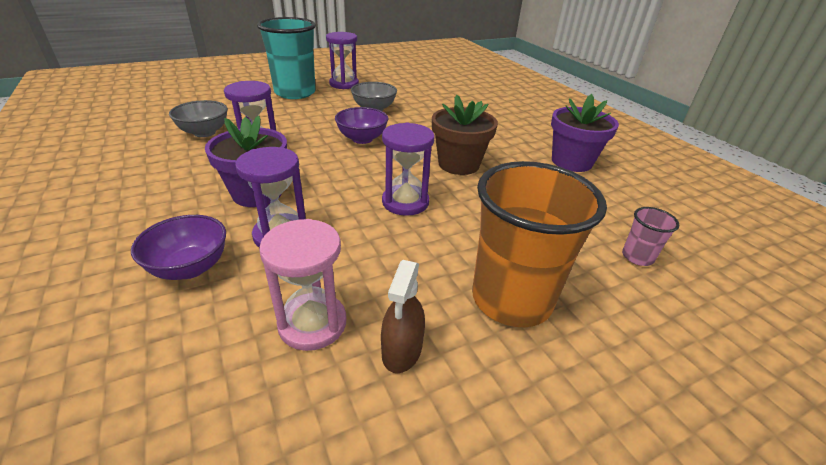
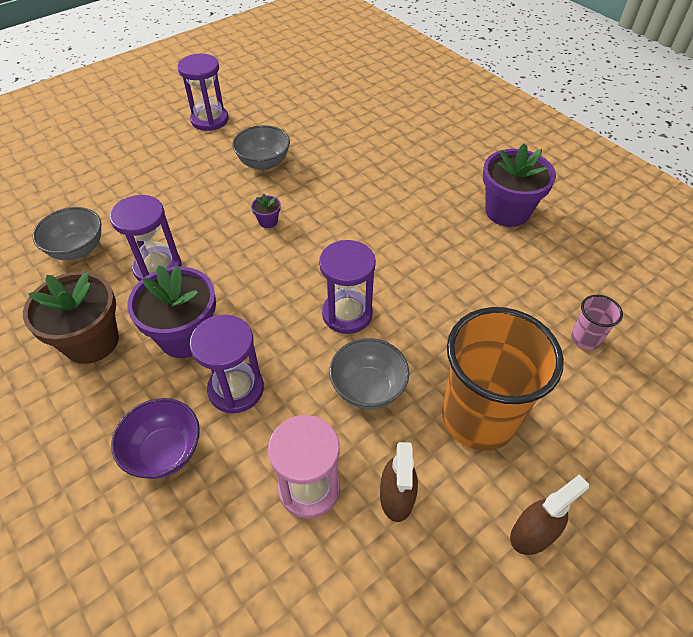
camera: 10 degrees left, 15 degrees up
(295, 93) = (155, 150): turquoise cup -> none
(362, 139) = (268, 221): purple bowl -> purple flower pot
(405, 256) = (368, 388): none -> grey bowl
(458, 164) = (388, 242): brown flower pot -> brown flower pot (91, 341)
(552, 420) = (532, 533): none -> brown spray bottle

